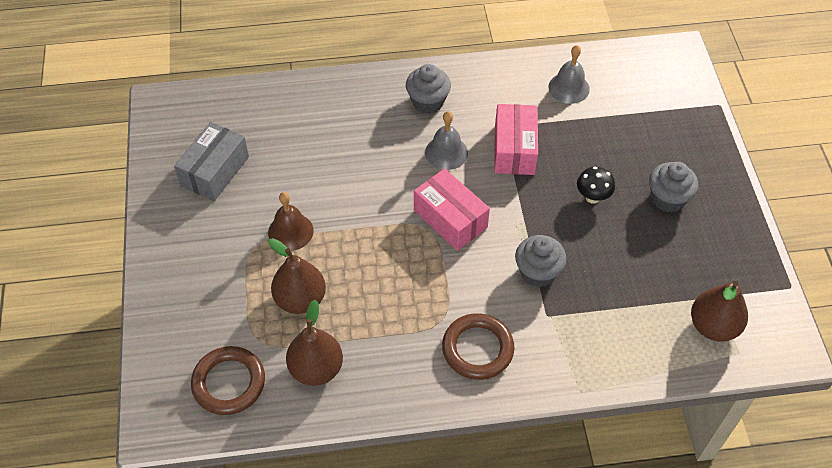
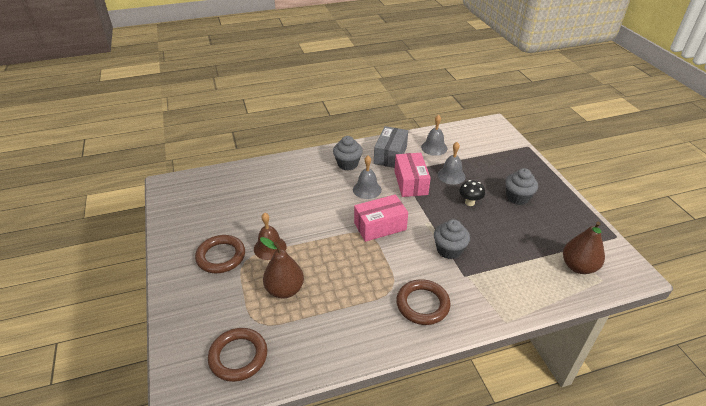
camera: 10 degrees left, 15 degrees down
(215, 171) = (210, 218): grey box -> grey box (390, 155)
(223, 235) = (221, 256): none -> brown ring
(316, 368) = (306, 336): brown pear -> none
(450, 219) = (380, 226): pink box -> pink box turned 60 degrees counterclockwise
(580, 144) = (451, 175): none -> grey bell

